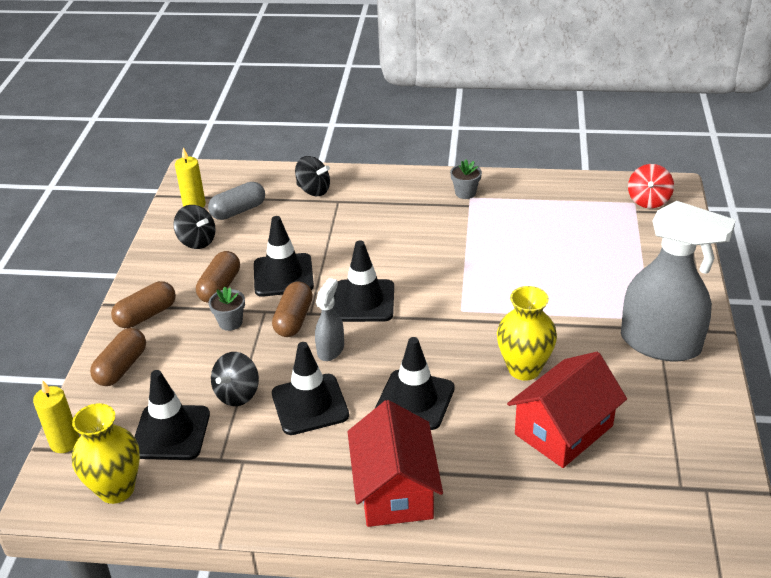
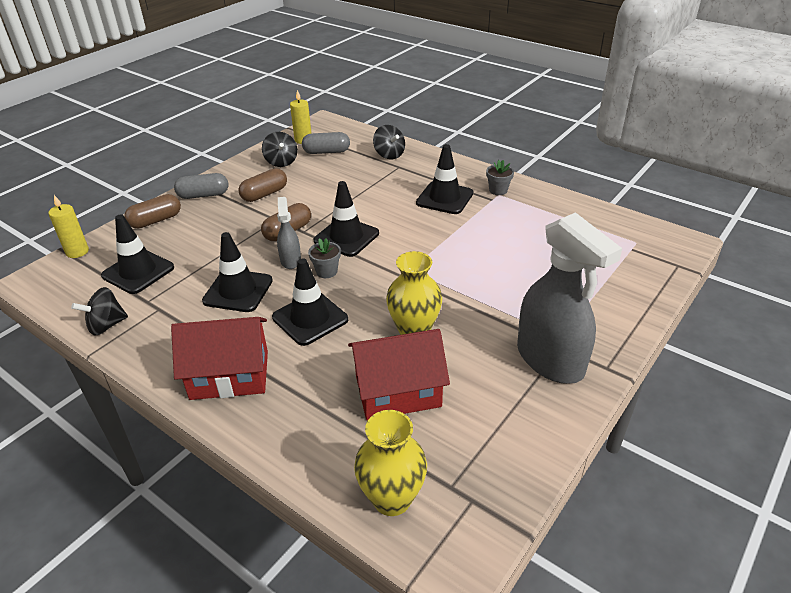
camera: 30 degrees right, 0 degrees up
(116, 489) = (71, 292): yellow vase -> yellow vase (392, 499)
(146, 315) = (203, 195): brown capsule -> grey capsule
(230, 322) = (247, 218): grey flower pot -> grey flower pot (326, 271)
(237, 394) = (202, 264): black spinning top -> black spinning top (106, 325)
(283, 275) = (311, 201): black traffic cone -> black traffic cone (444, 198)
(331, 349) = (290, 260): grey spray bottle -> grey spray bottle turned 60 degrees counterclockwise
(395, 490) = (229, 375): red house -> red house turned 60 degrees clockwise
(648, 200) = (651, 245): red spinning top -> none

